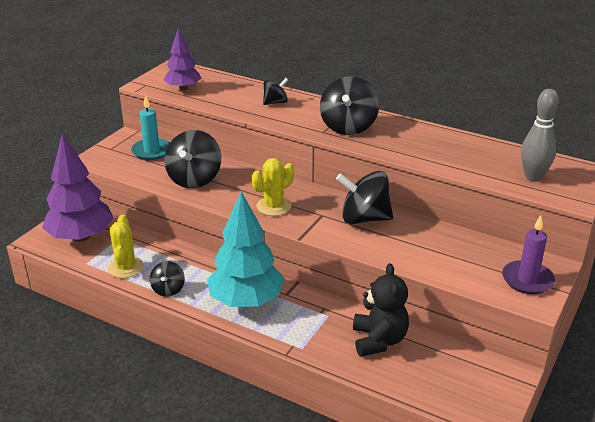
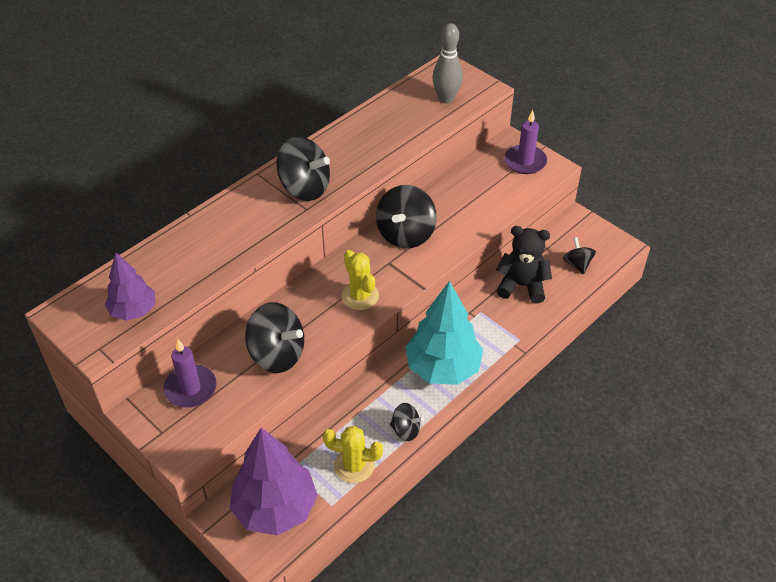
camera: 75 degrees left, 15 degrees up
(152, 151) = (190, 388): turquoise candle -> purple candle
(275, 102) = (219, 233): black spinning top -> black spinning top (577, 264)

